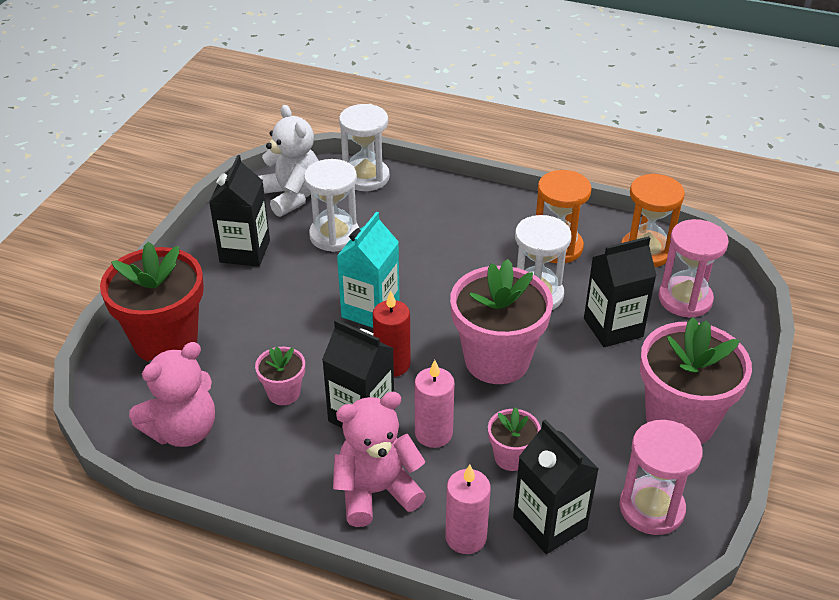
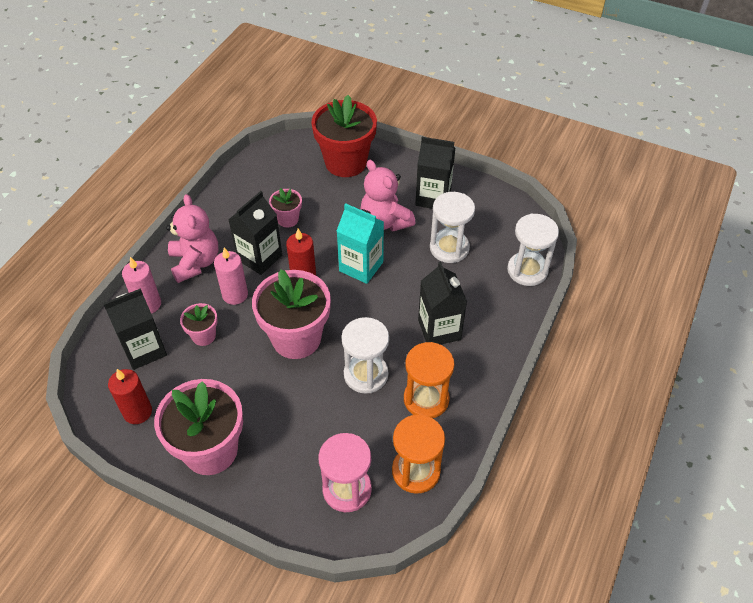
camera: 95 degrees right, 10 degrees up
(183, 430) = (266, 174): pink teddy bear -> pink teddy bear (385, 221)
(292, 196) = (500, 223): white teddy bear -> none
(613, 327) = (319, 423): black carton -> black carton (439, 330)
(651, 508) = (137, 412): pink hourglass -> red candle

